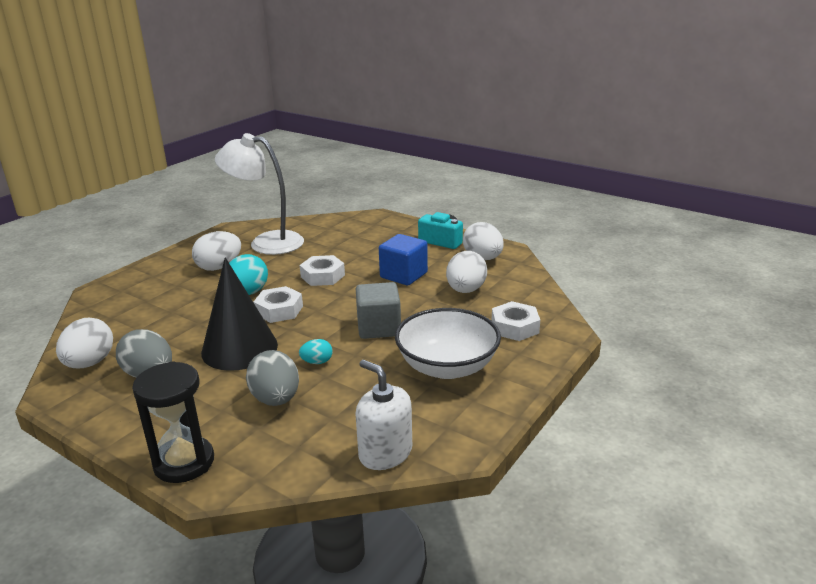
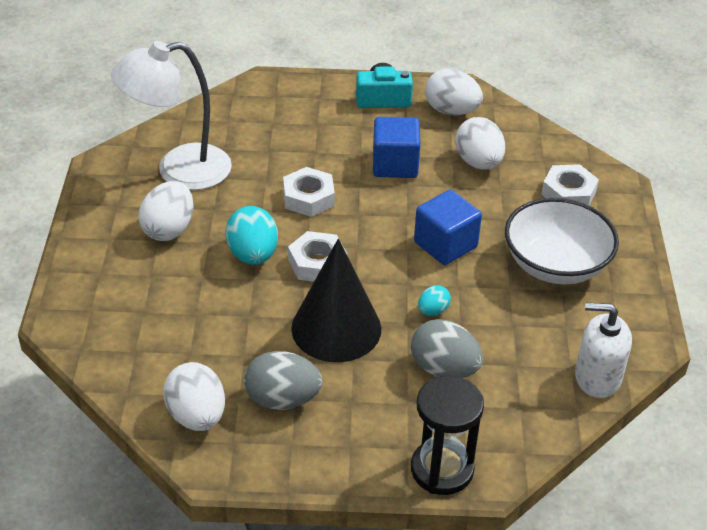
camera: 35 degrees left, 15 degrees up
(379, 328) = (445, 245): grey cube -> blue cube

